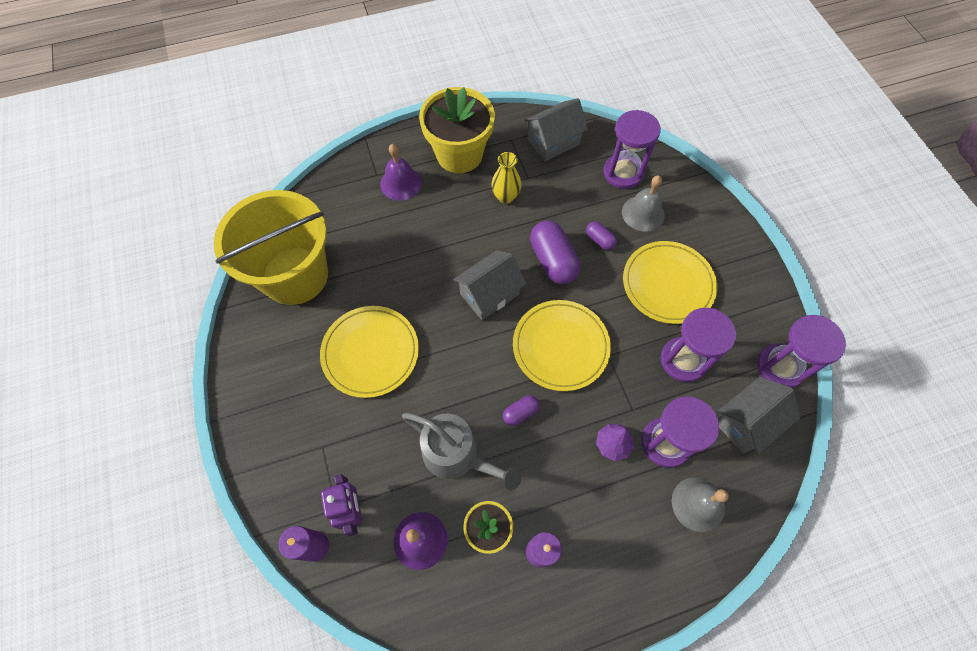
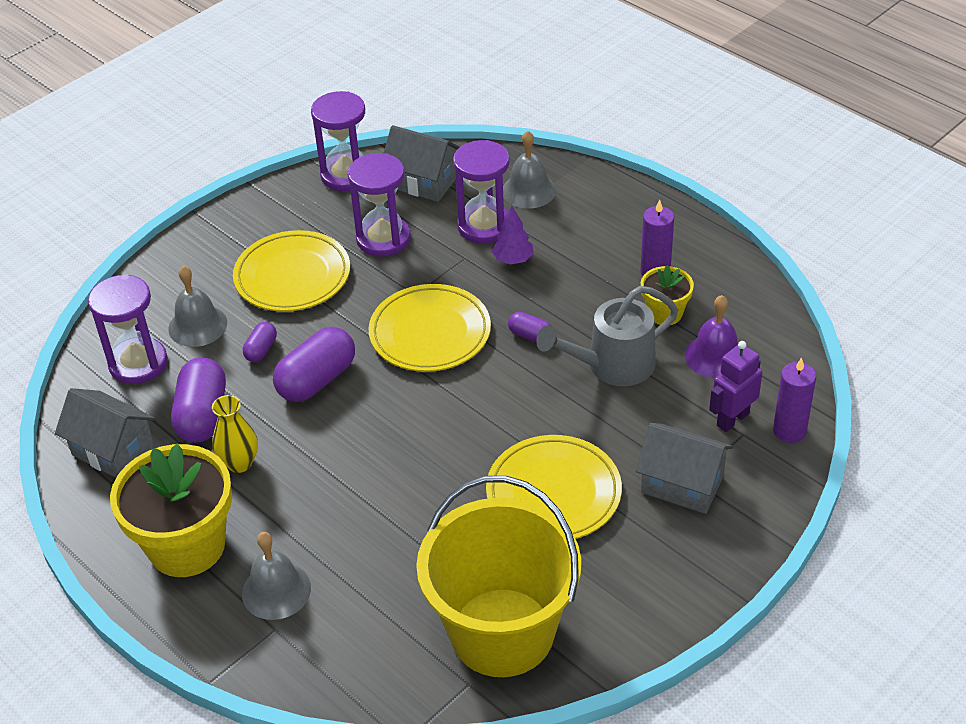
camera: 115 degrees left, 20 degrees down
(401, 183) = (276, 590): purple bell -> grey bell
(456, 455) = (613, 365): grey watering can -> grey watering can turned 120 degrees counterclockwise
(489, 294) = (401, 418): grey house -> grey house (682, 484)
(557, 191) = (202, 415): none -> purple capsule

